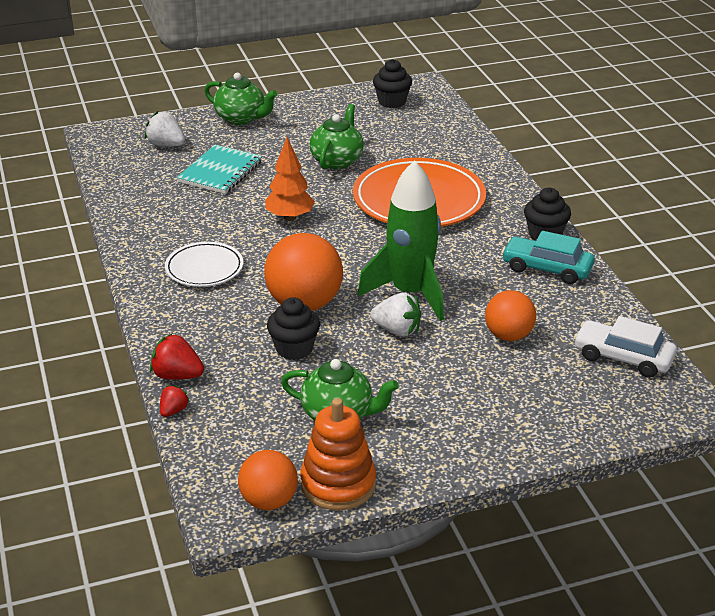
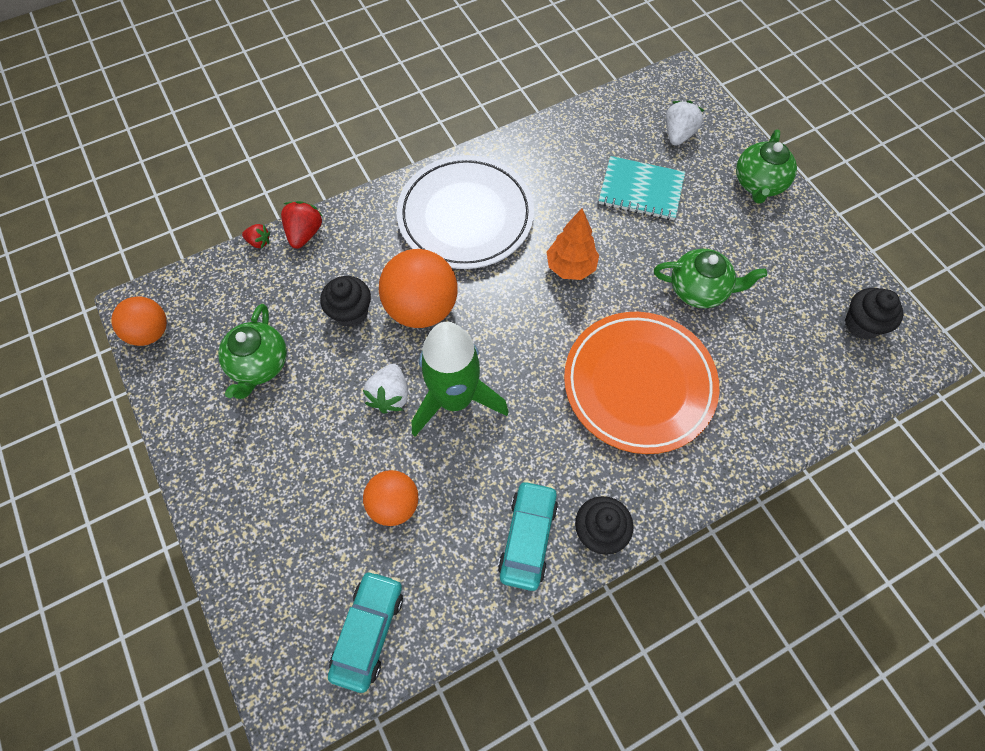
camera: 80 degrees right, 30 degrees up
(204, 268) = (465, 216): white plate -> white plate, size x1.84
(338, 484) = (169, 379): orange stacking toy -> none
(623, 357) = (368, 631): white car -> turquoise car

